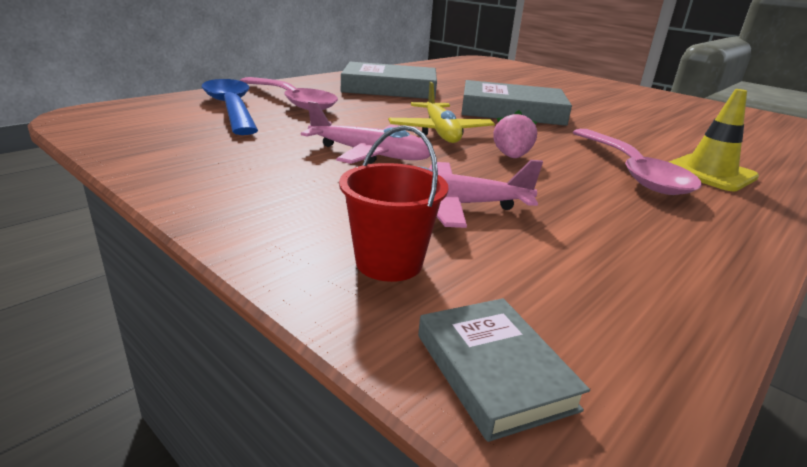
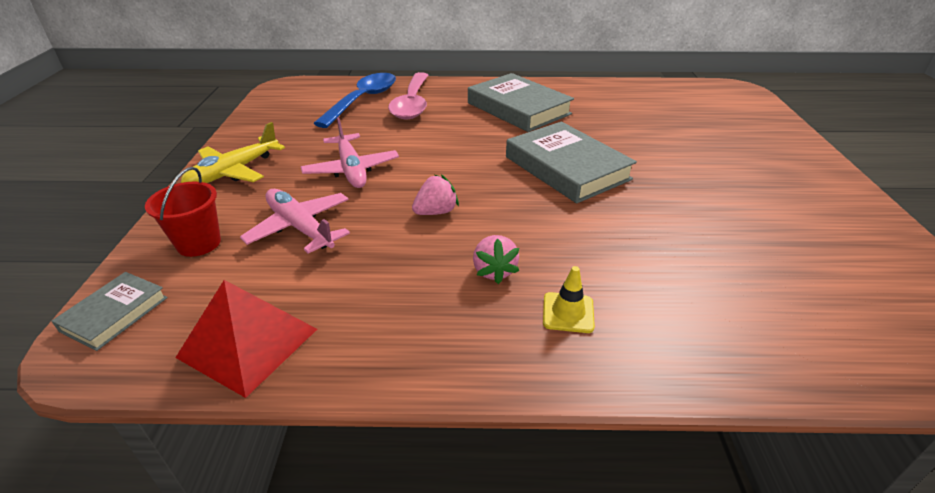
camera: 50 degrees right, 10 degrees up
(440, 132) = (443, 168): yellow plane -> yellow plane (234, 171)
(631, 171) = (494, 271): pink spoon -> pink strawberry
(655, 294) = (248, 343): none -> red pyramid
(709, 173) = (568, 312): yellow traffic cone -> yellow traffic cone, size x0.62

